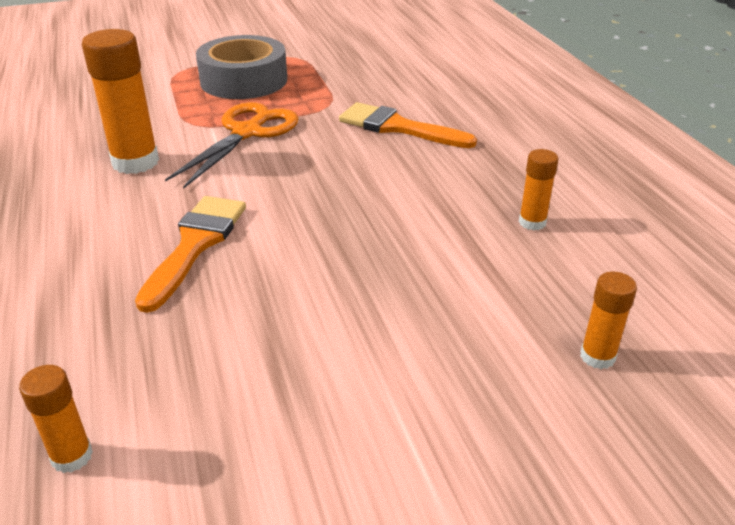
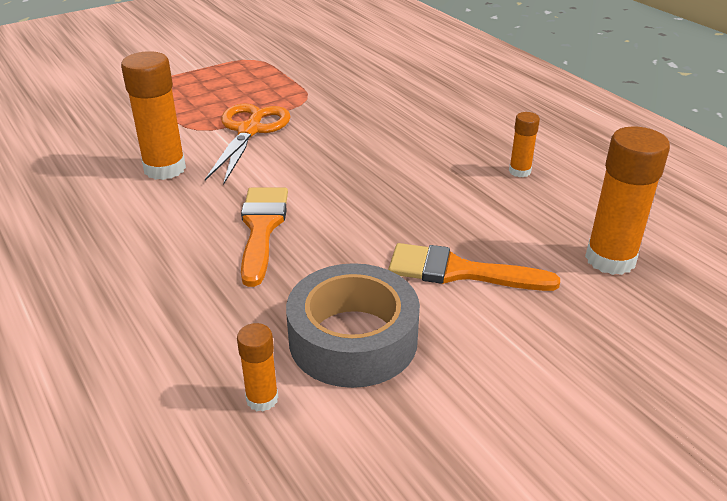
camera: 15 degrees left, 0 degrees up
(244, 80) = (218, 85): grey tape -> grey tape (353, 339)
(398, 127) = (376, 110): orange brush -> orange brush (459, 271)
(597, 357) = (610, 259): orange glue stick -> orange glue stick, size x1.90

